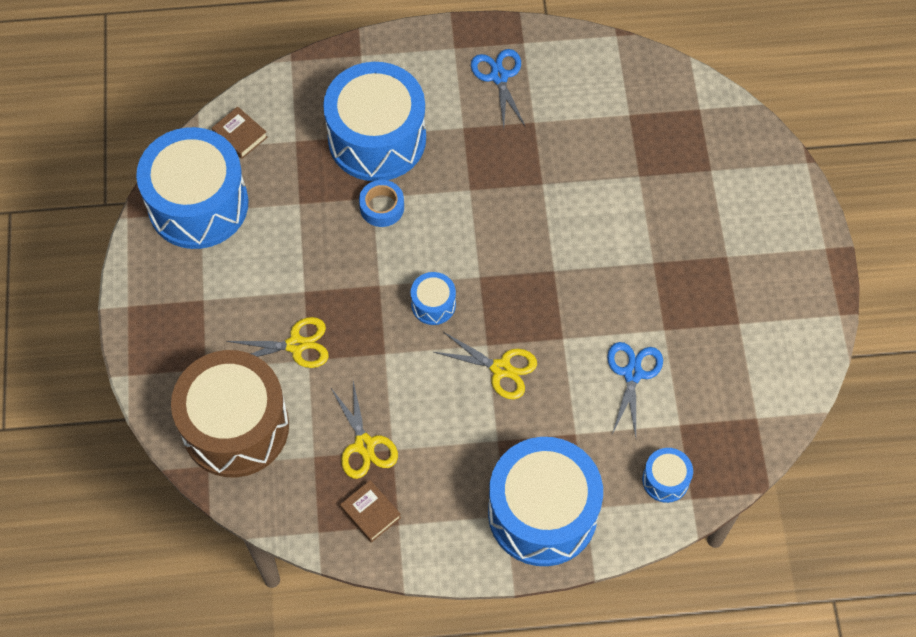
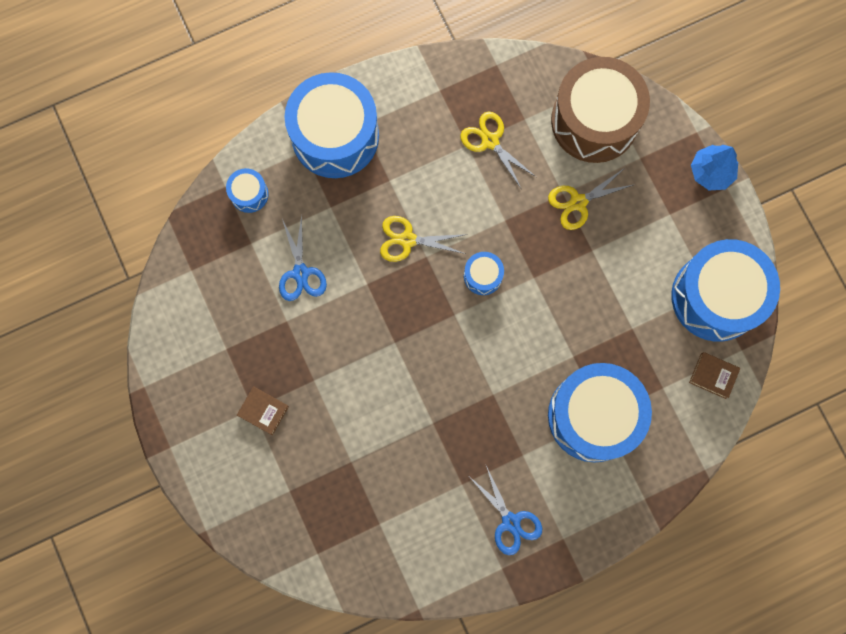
camera: 160 degrees right, 15 degrees up
(136, 327) = (711, 172): none -> blue tree
(370, 513) = (464, 91): brown book -> brown book (263, 411)
(382, 207) = (561, 350): blue tape -> none

